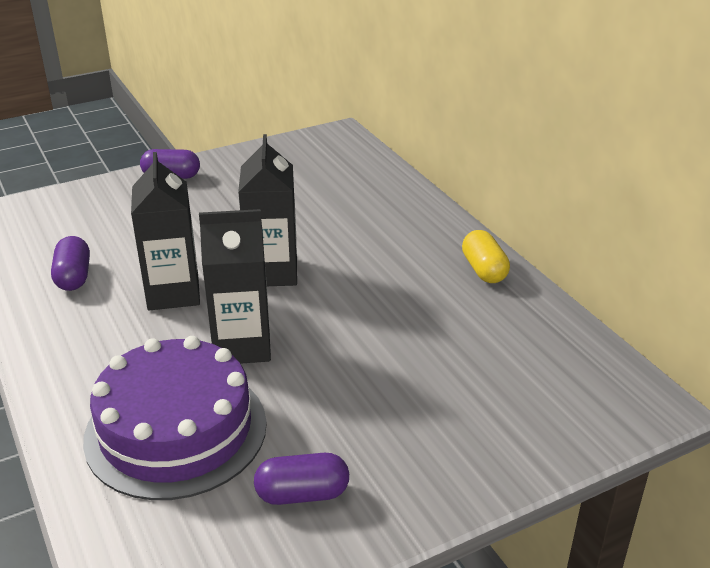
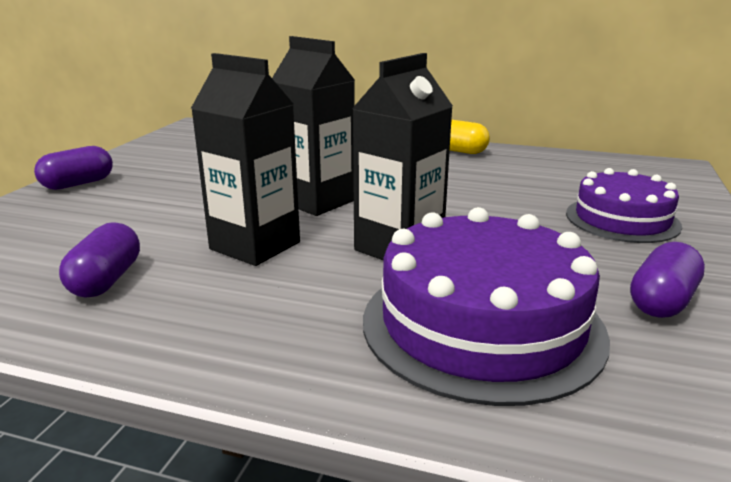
camera: 45 degrees left, 10 degrees down
(74, 277) = (106, 280): purple capsule -> purple capsule turned 60 degrees clockwise
(443, 422) = (622, 219): none -> purple cake

